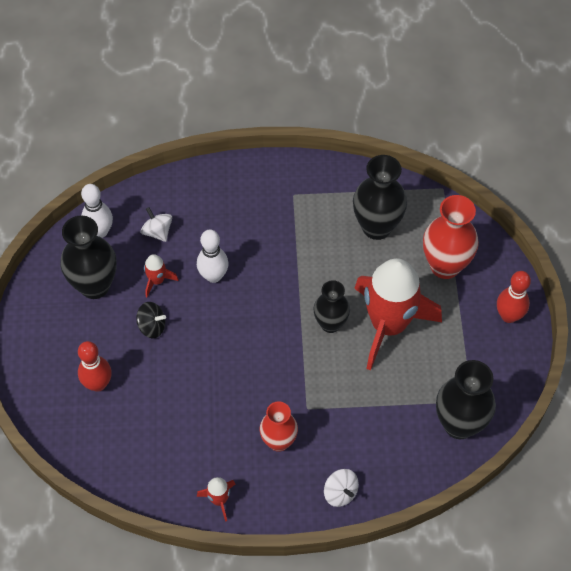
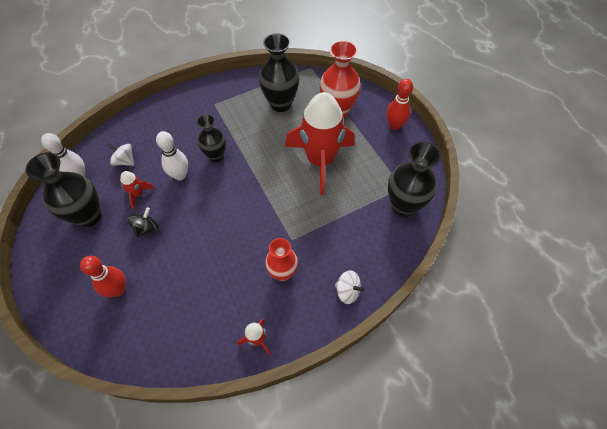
camera: 25 degrees left, 0 degrees up
(152, 326) = (146, 228): black spinning top -> black spinning top turned 45 degrees counterclockwise
(330, 324) = (280, 175): black vase -> black vase (216, 156)

